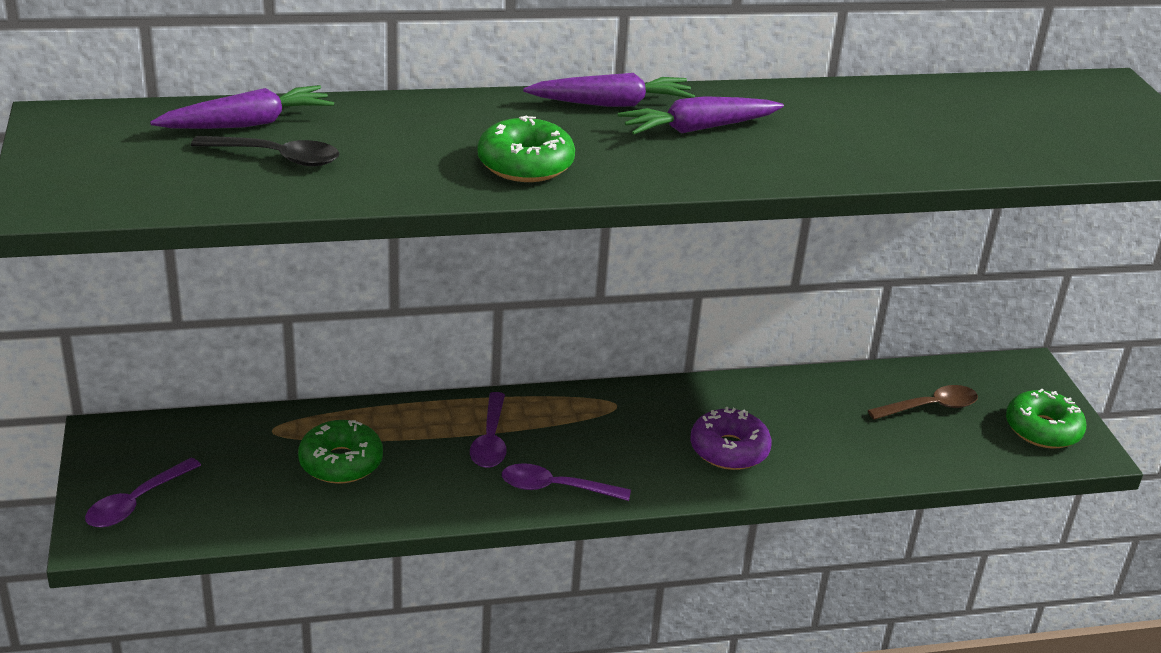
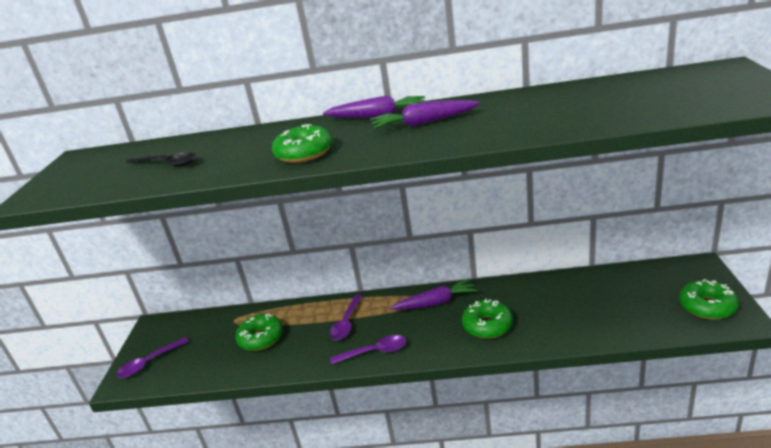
camera: 20 degrees right, 5 degrees down
(247, 124) = (167, 148): purple carrot -> purple carrot (436, 302)
(555, 488) = (374, 352): purple spoon -> purple spoon turned 150 degrees clockwise
(729, 450) = (487, 325): purple donut -> green donut
(930, 407) = (627, 294): brown spoon -> none

